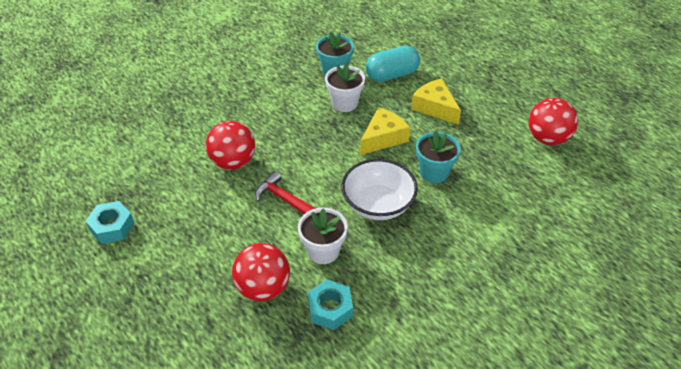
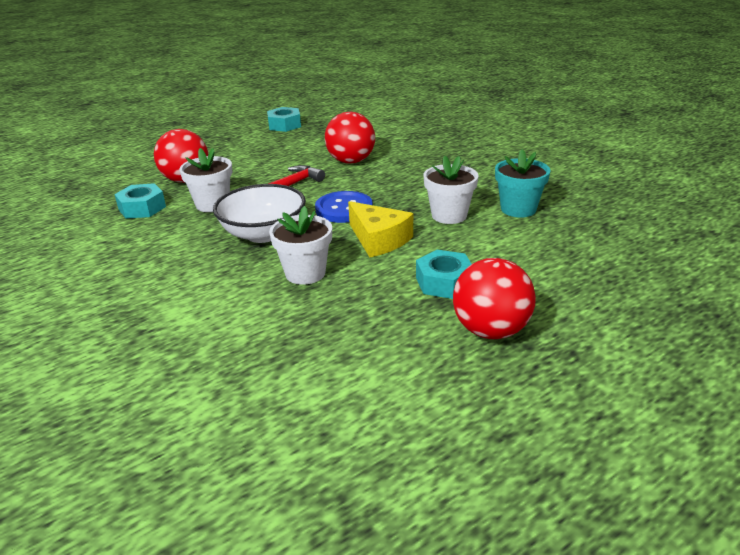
camera: 95 degrees right, 15 degrees down
(333, 160) = (344, 209): none -> blue button
(392, 75) = (519, 250): turquoise capsule -> none
(434, 172) = (305, 273): turquoise flower pot -> white flower pot
(435, 107) = (444, 282): yellow cheese -> turquoise nut
(547, 138) = (360, 396): red ball -> red ball (490, 330)

